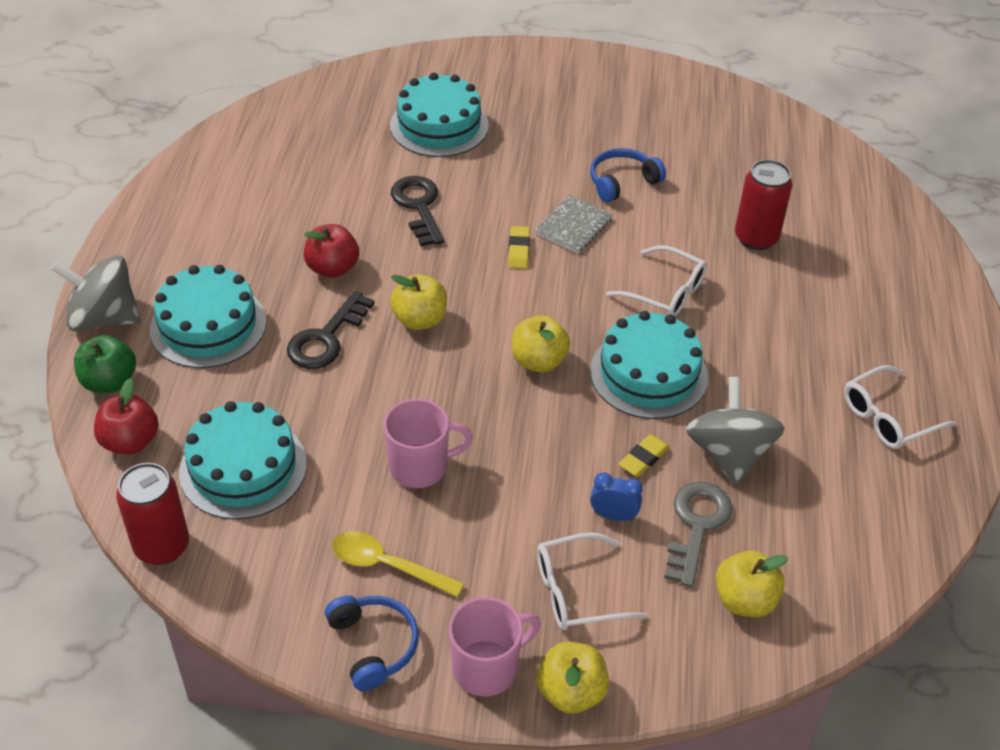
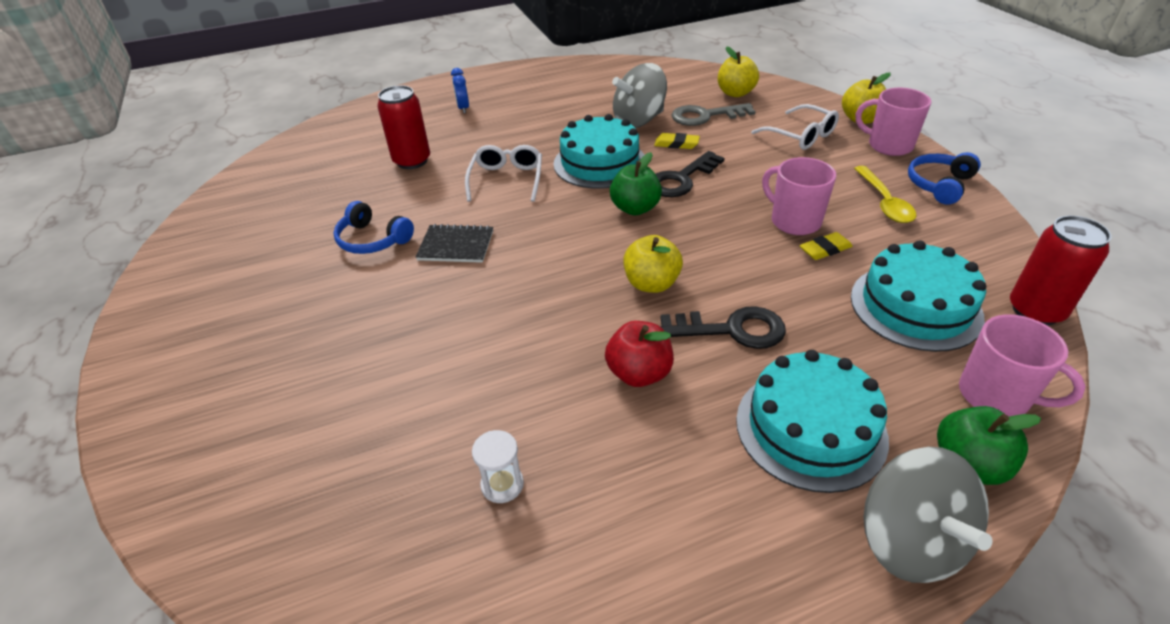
camera: 115 degrees left, 5 degrees down
(130, 441) = (996, 396): red apple -> pink mug
(305, 177) = (502, 484): none -> white hourglass
(418, 206) = (493, 354): black key -> black key (681, 179)
(439, 125) = (327, 404): turquoise cake -> none
(518, 250) = (512, 263): yellow eraser -> yellow eraser (825, 249)
(538, 361) = (635, 208): yellow apple -> green apple
(573, 226) = (456, 245): grey notebook -> black notebook
(613, 515) = (733, 141): blue clock -> blue clock (463, 108)
(887, 418) = (556, 86): white glasses -> none

